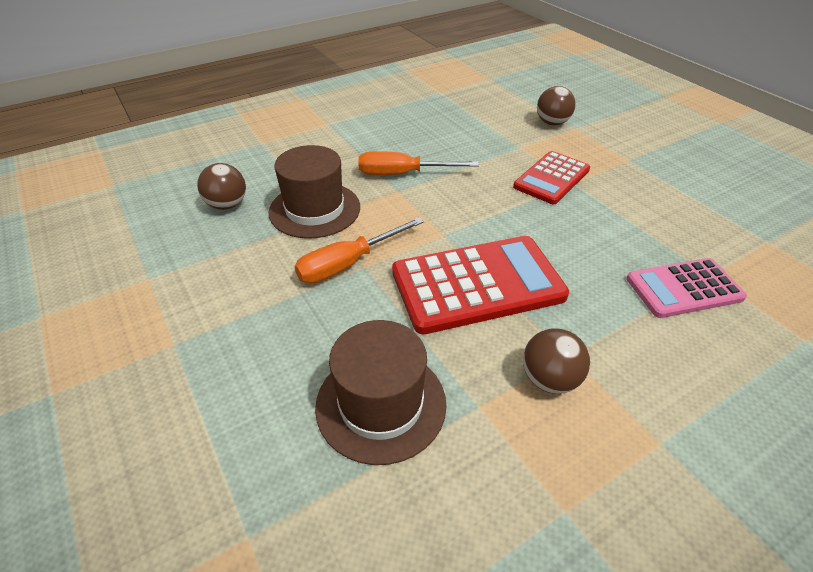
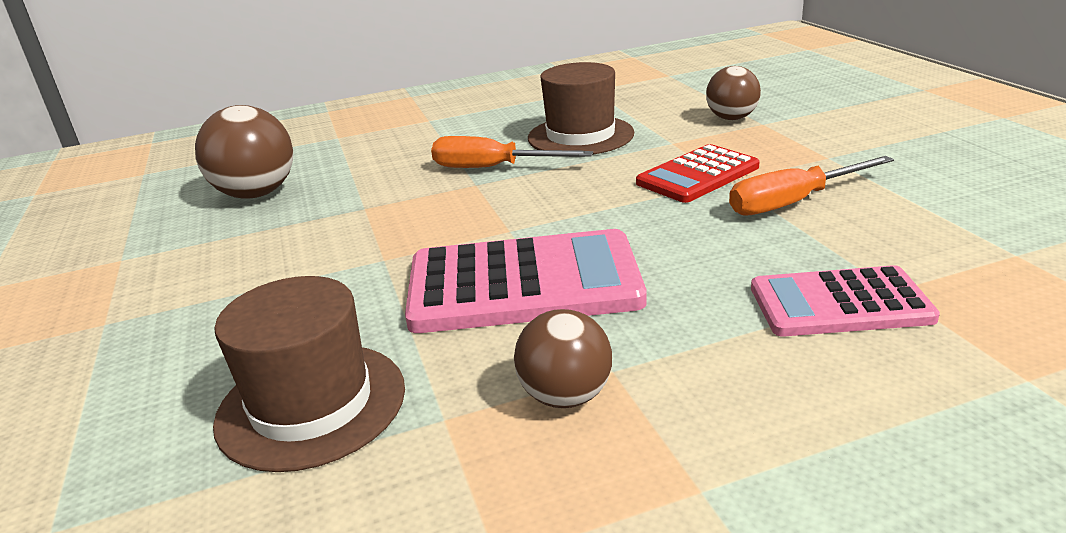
camera: 15 degrees right, 15 degrees down
(227, 205) = (257, 194): brown ball -> brown ball, size x1.56
(314, 209) = (358, 200): brown hat -> brown hat (580, 136)
(348, 264) = (364, 255): orange screwdriver -> orange screwdriver (793, 202)
(477, 284) = (523, 284): red calculator -> pink calculator

